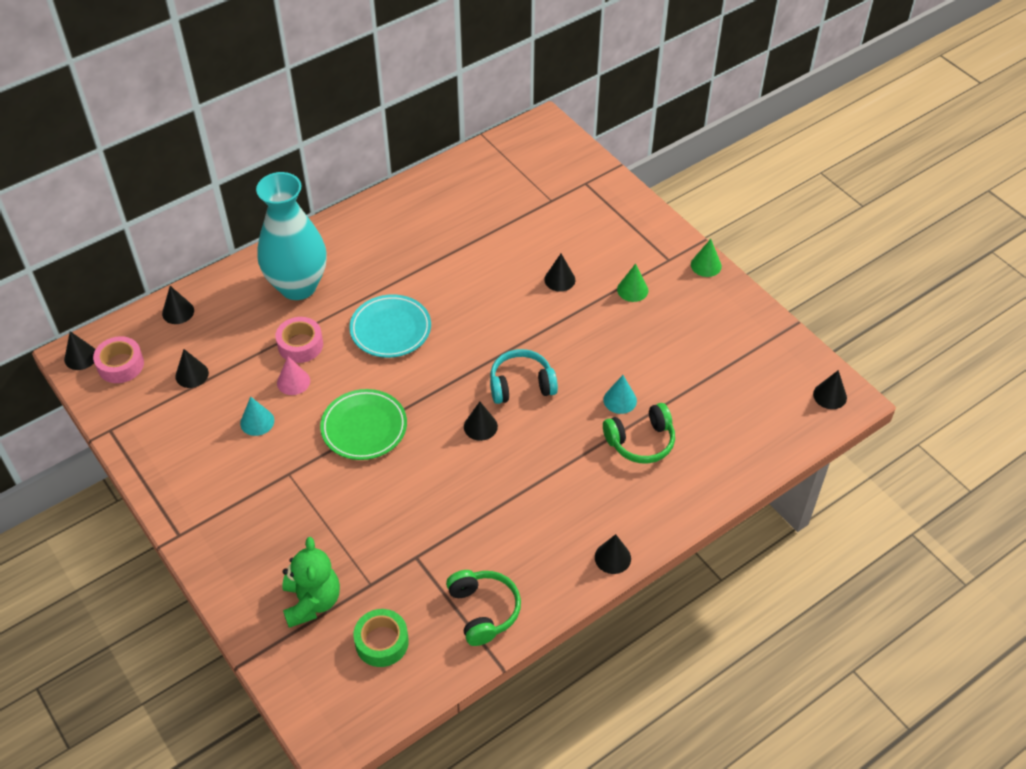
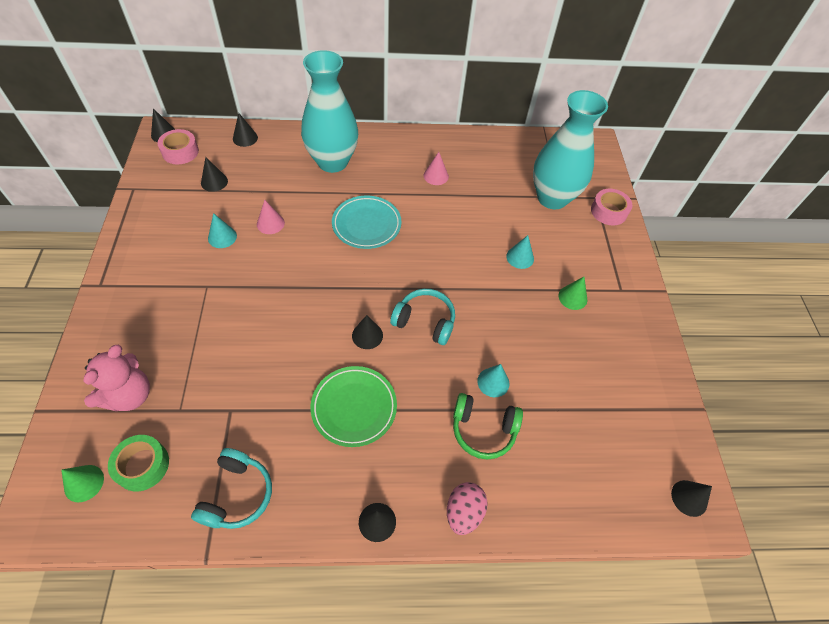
camera: 30 degrees right, 5 degrees up
(300, 345) = (298, 201): pink tape -> pink tape (608, 211)
(312, 602) = (129, 395): green teddy bear -> pink teddy bear
(364, 427) = (286, 284): green plate -> green plate (354, 407)
(416, 243) = (436, 176): none -> pink cone
(483, 611) = (237, 494): green headphones -> turquoise headphones
(545, 205) = (552, 198): none -> turquoise vase
(559, 279) = (520, 257): black cone -> turquoise cone
(673, 509) = (463, 512): none -> pink egg
(706, 265) = (650, 312): green cone -> green cone (84, 483)

